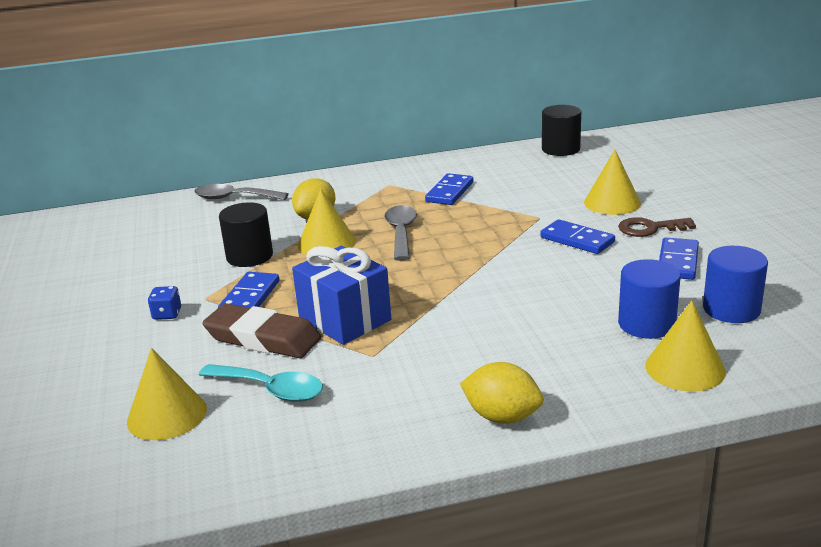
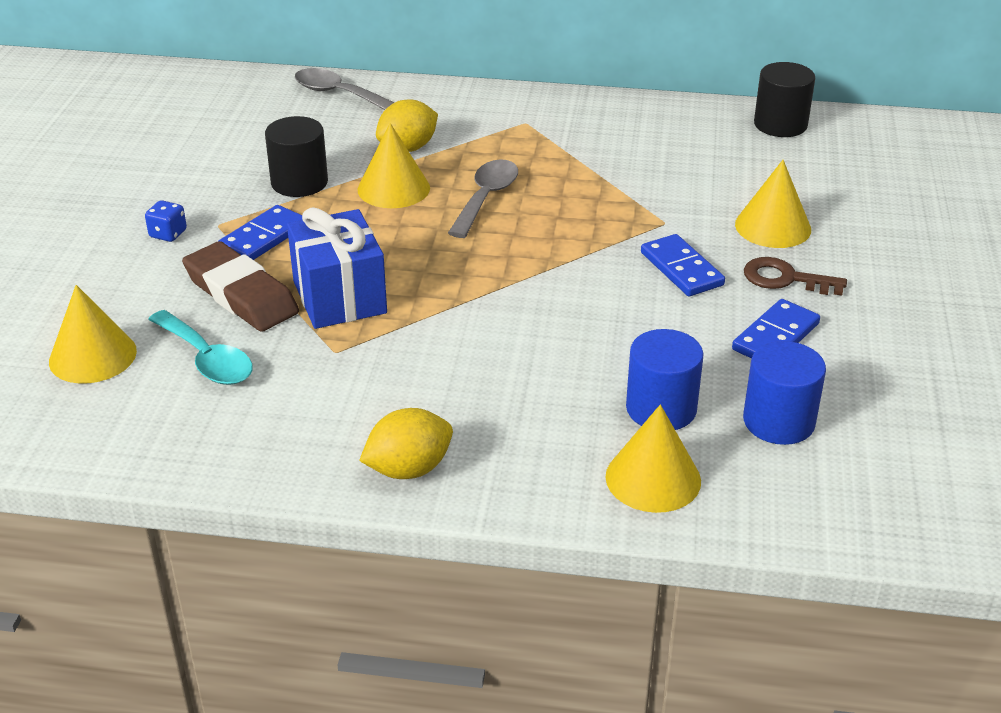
camera: 20 degrees right, 10 degrees up
(450, 192) = (588, 154): blue domino -> none
(502, 417) = (409, 469): yellow lemon -> yellow lemon turned 75 degrees counterclockwise

